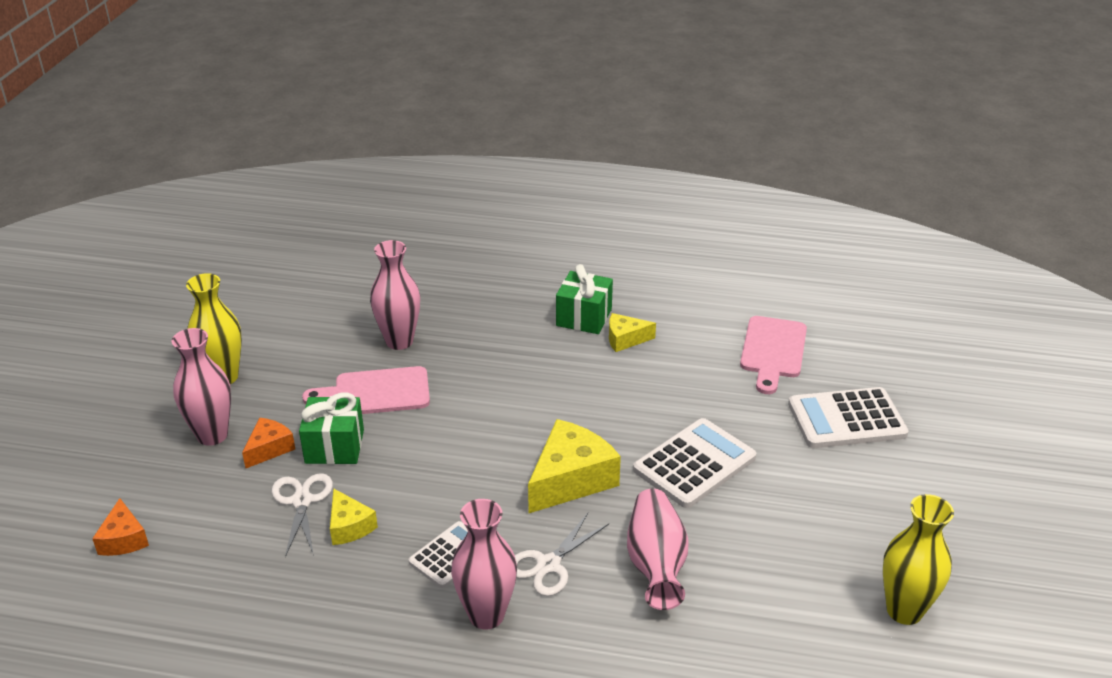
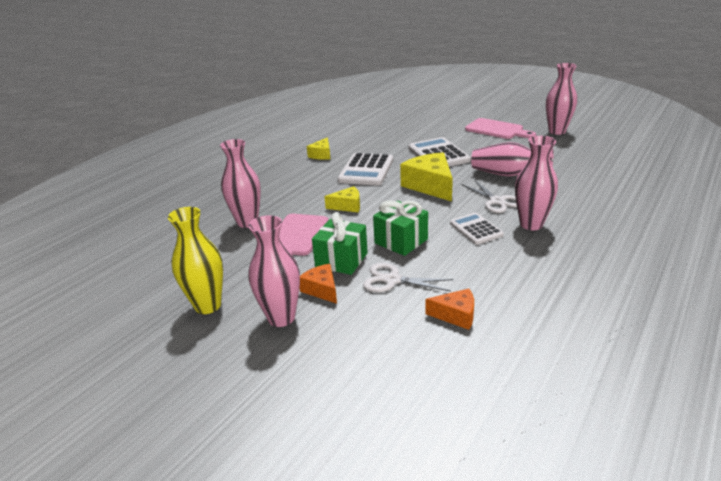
camera: 65 degrees left, 5 degrees down
(124, 539) = (384, 380): orange cheese -> orange cheese (456, 315)
(349, 526) = (430, 263): yellow cheese -> yellow cheese (347, 206)
(584, 317) = (289, 162): green gift -> green gift (401, 241)
(773, 351) = (366, 125): pink cutting board -> pink cutting board (497, 130)
(846, 419) = (429, 120): white calculator -> white calculator (366, 170)
(904, 611) = (557, 131): yellow vase -> pink vase

